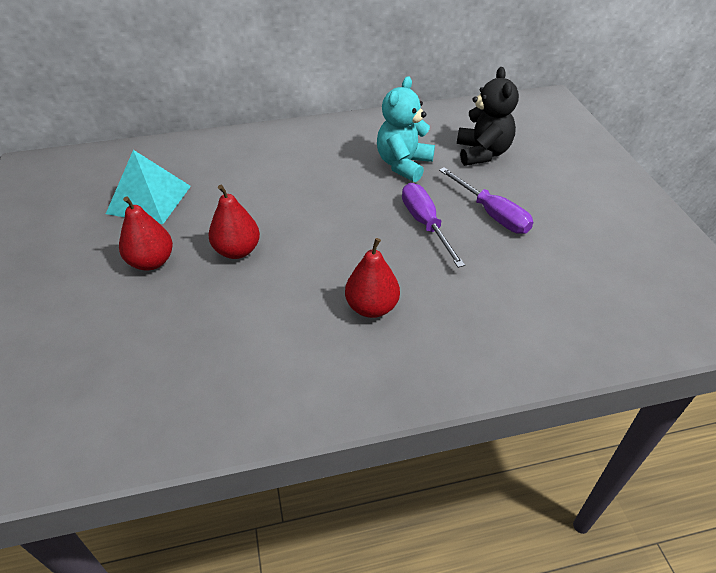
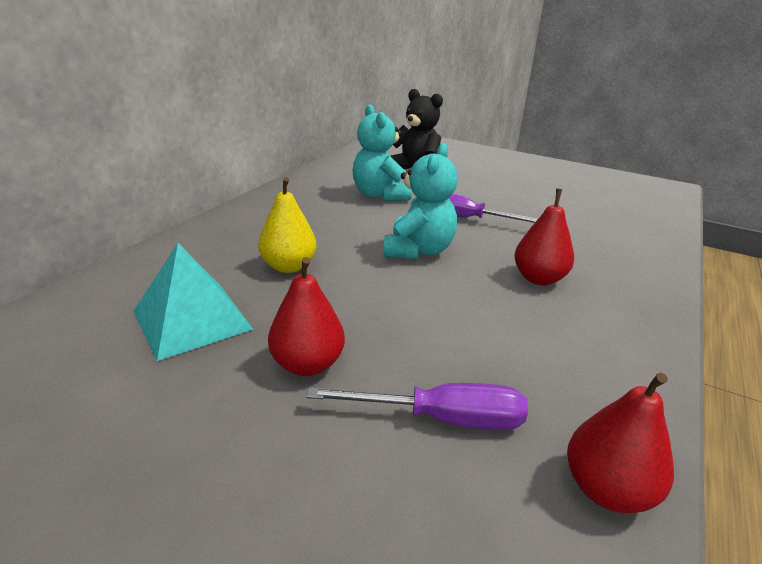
camera: 50 degrees left, 15 degrees down
(237, 250) = (372, 305): red pear -> red pear (606, 489)
(242, 193) = (288, 266): none -> yellow pear
(336, 230) = (418, 250): none -> turquoise teddy bear
(492, 214) = (487, 196): purple screwdriver -> purple screwdriver (441, 419)

